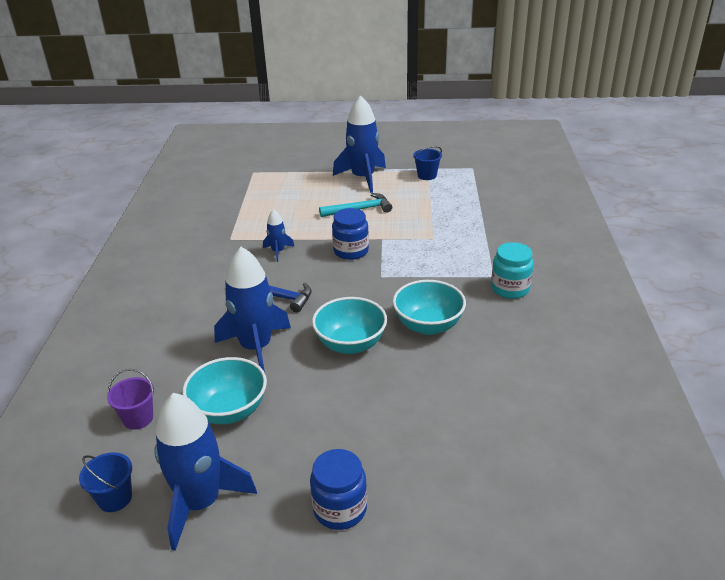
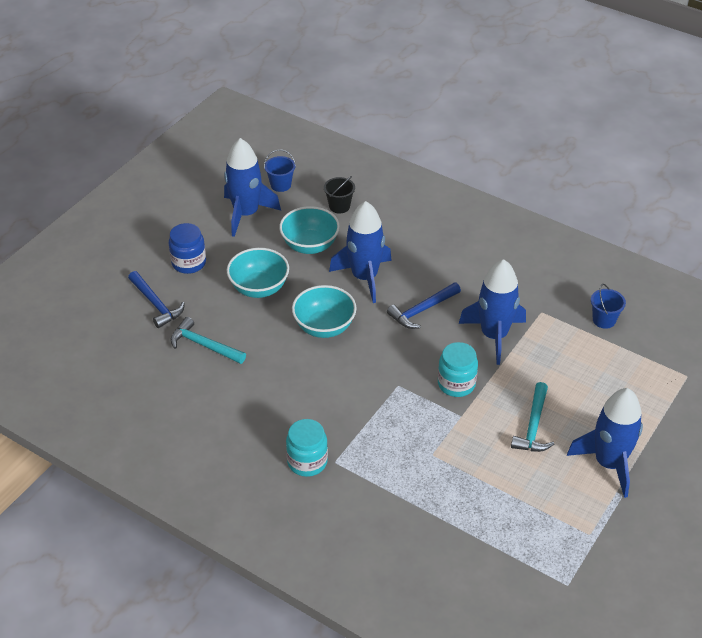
camera: 120 degrees right, 10 degrees up
(138, 418) = (339, 206): purple bucket -> black bucket
(278, 251) = (494, 335): blue rocket -> blue rocket, size x2.06
(351, 251) = (456, 384): blue jar -> turquoise jar
(427, 175) = (576, 526): blue bucket -> blue bucket (604, 320)
(428, 325) = (307, 380): turquoise bowl -> turquoise bowl (259, 288)
(437, 498) = (156, 304): none -> blue hammer
(456, 416) = (204, 345): none -> turquoise hammer

